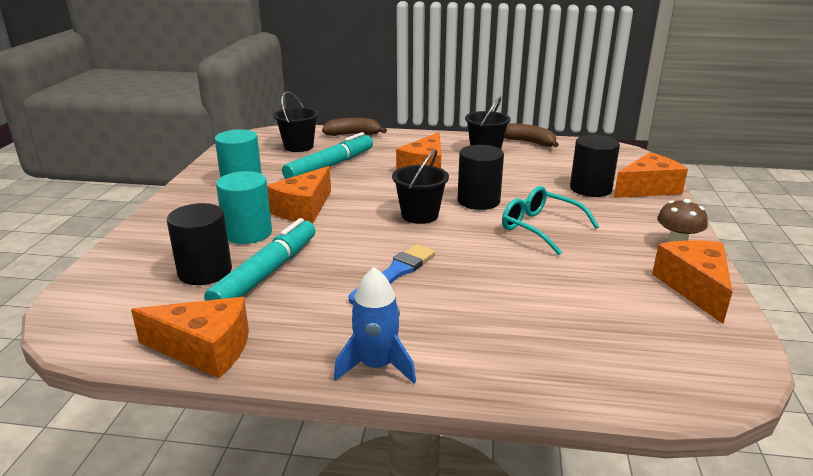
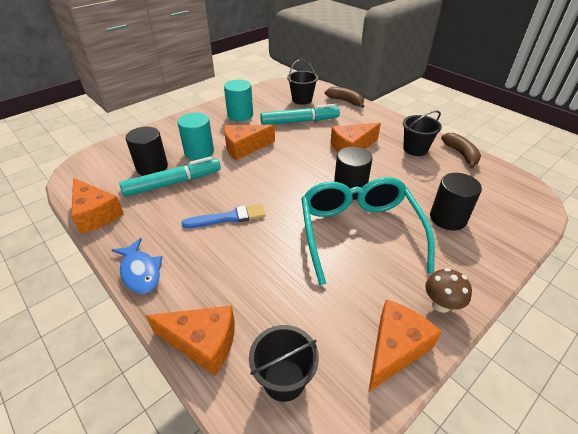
camera: 40 degrees right, 15 degrees up
(376, 366) = (140, 272): blue rocket -> blue fish
(420, 215) = (298, 183): black bucket -> black bucket (284, 379)
(540, 227) = (359, 232): turquoise glasses -> turquoise glasses, size x1.73
(648, 188) = (499, 241): orange cheese -> orange cheese (203, 342)

